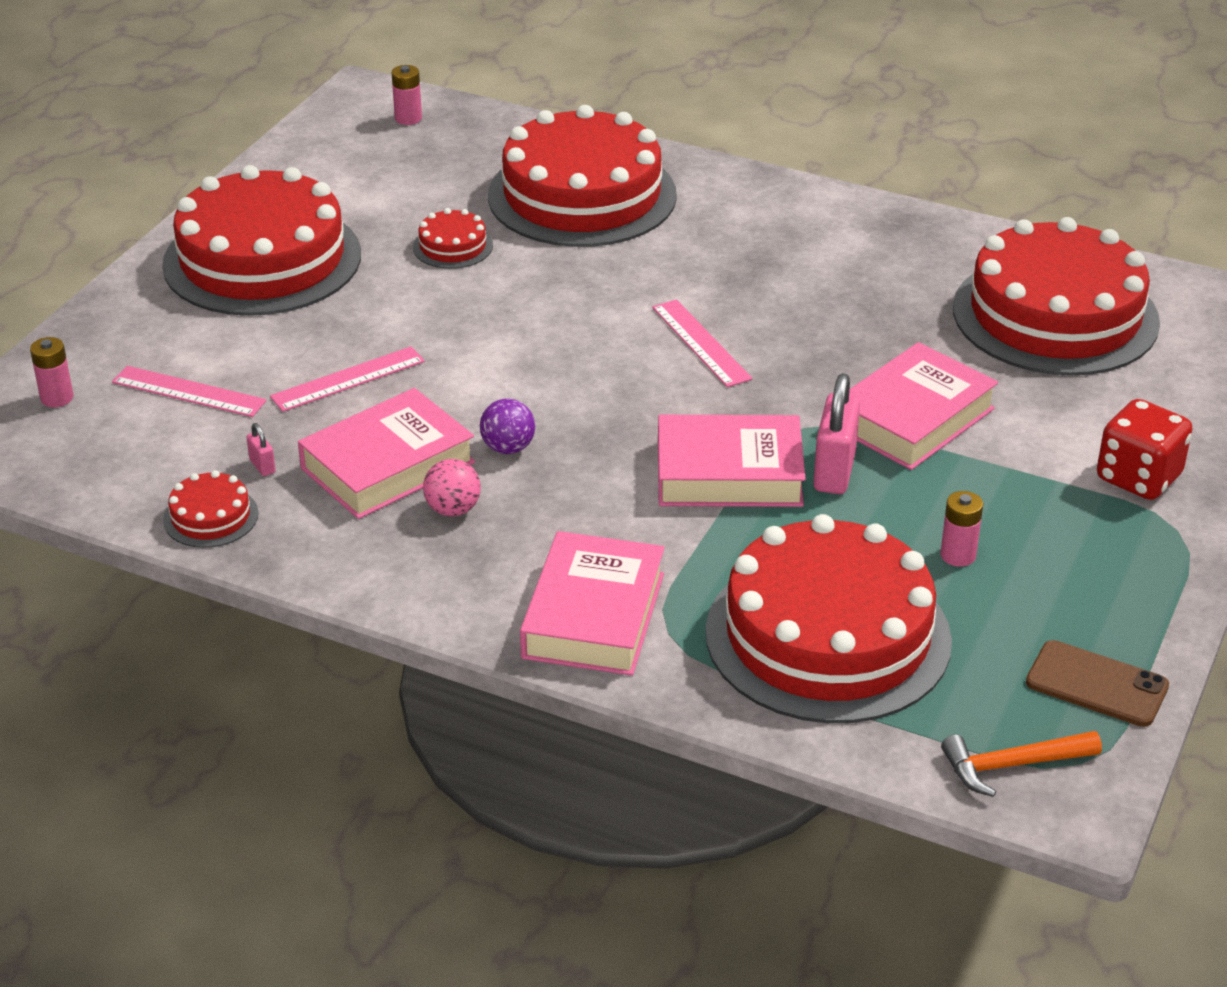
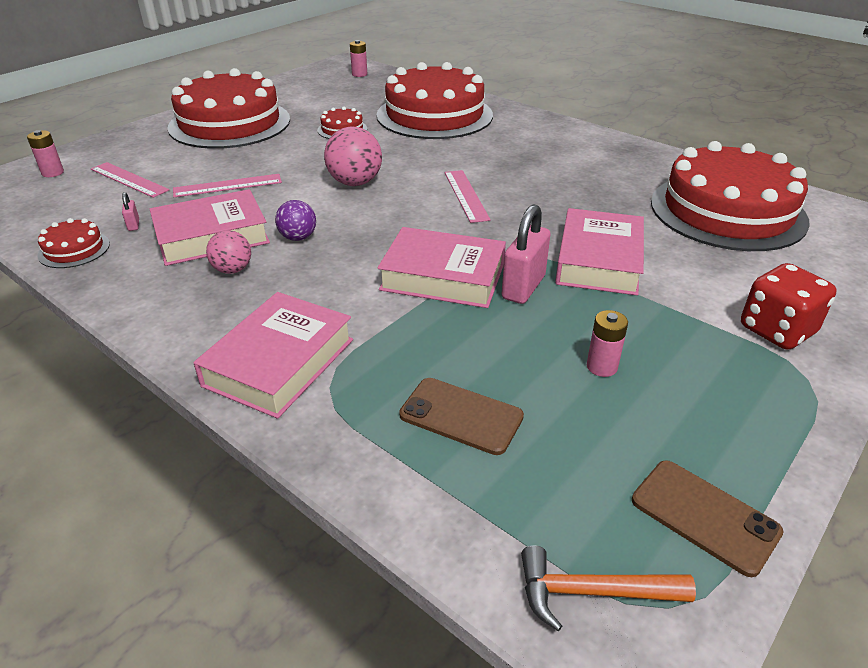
camera: 15 degrees right, 0 degrees up
(532, 345) = (355, 183): none -> pink ball
(827, 636) = (461, 416): red cake -> brown phone
(913, 418) = (599, 260): pink book -> pink book turned 45 degrees counterclockwise

